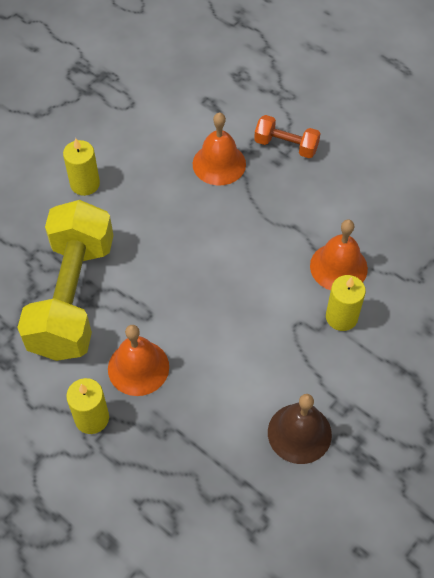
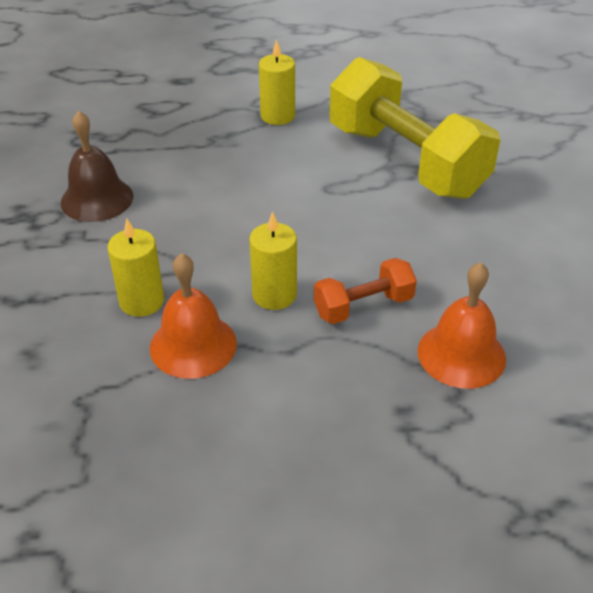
camera: 135 degrees right, 15 degrees down
(85, 184) = (545, 237): yellow candle -> yellow candle (274, 295)
(138, 367) = (285, 157): orange bell -> none
(286, 146) = (421, 441): orange dumbbell -> orange dumbbell (363, 306)

